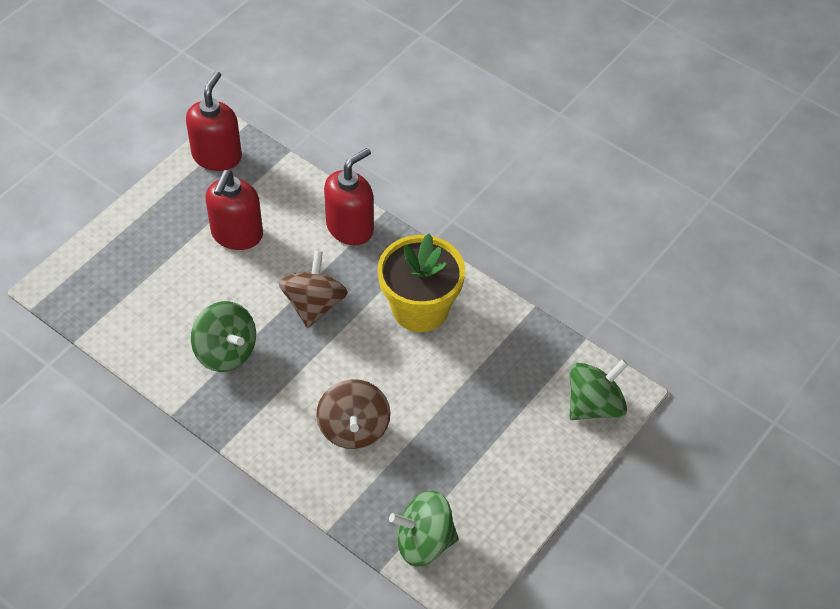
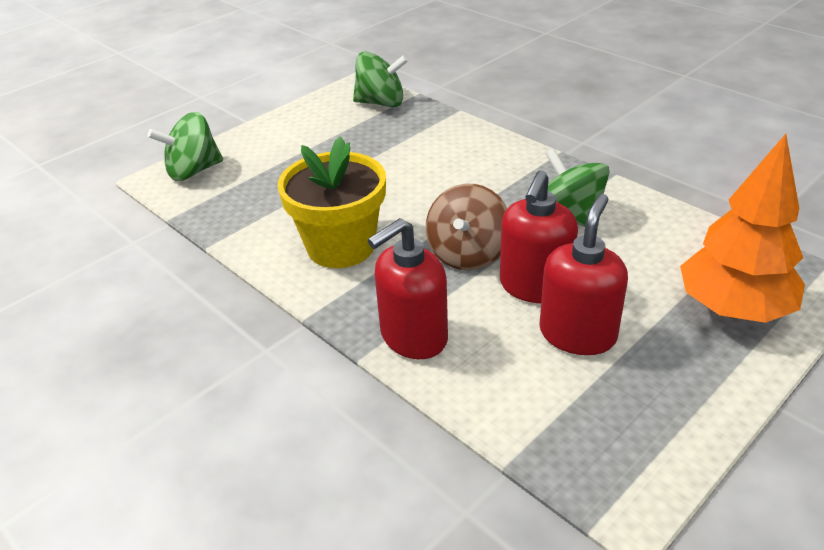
camera: 170 degrees left, 15 degrees down
(124, 260) = (732, 309): none -> orange tree
(217, 156) = (636, 460): red soap dispenser -> red soap dispenser (534, 286)
(354, 429) = (431, 160): brown spinning top -> none

